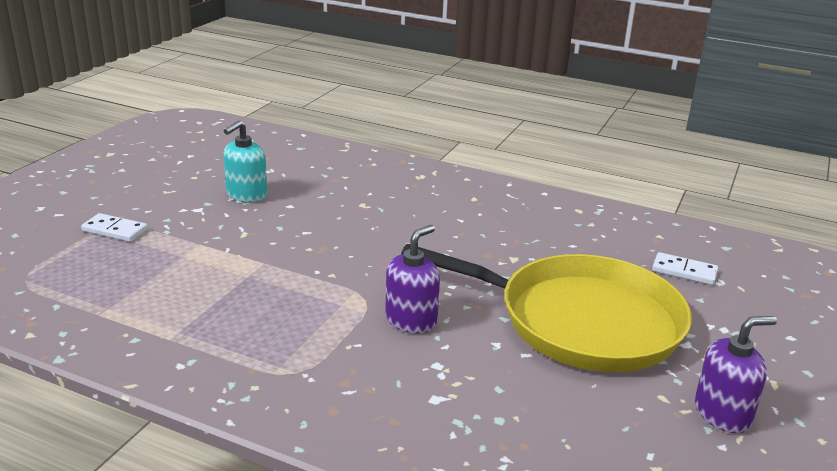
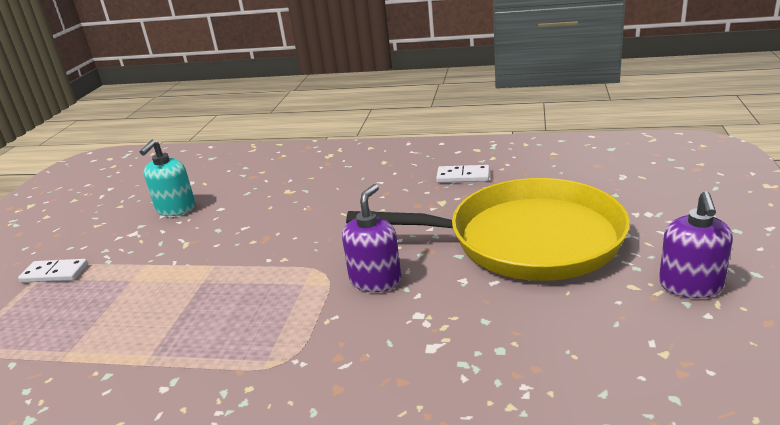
camera: 10 degrees left, 0 degrees up
(684, 271) = (589, 175): white domino -> white domino (463, 176)
(722, 413) = (690, 286): purple soap dispenser -> purple soap dispenser turned 135 degrees clockwise

